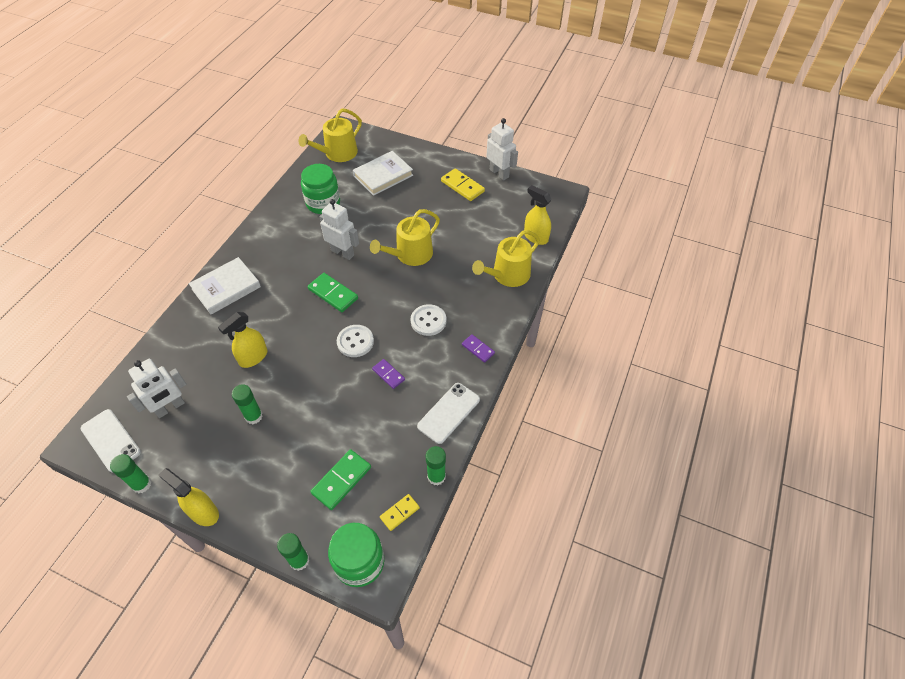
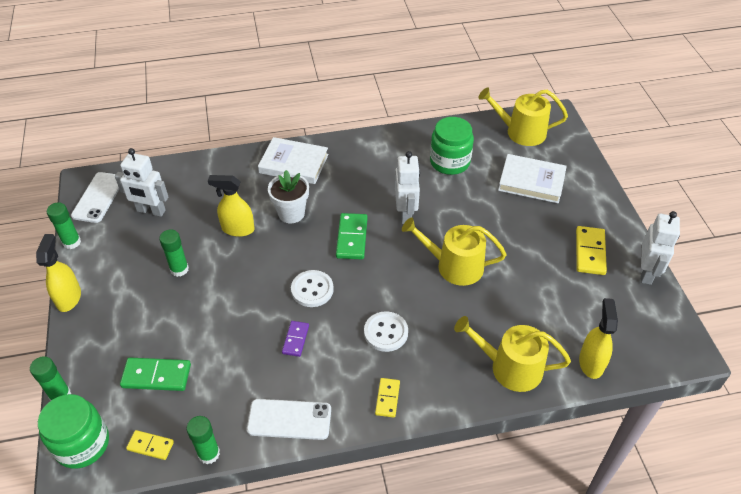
camera: 55 degrees right, 5 degrees down
(273, 316) = (291, 213): none -> white flower pot
(478, 349) = (387, 398): purple domino -> yellow domino

